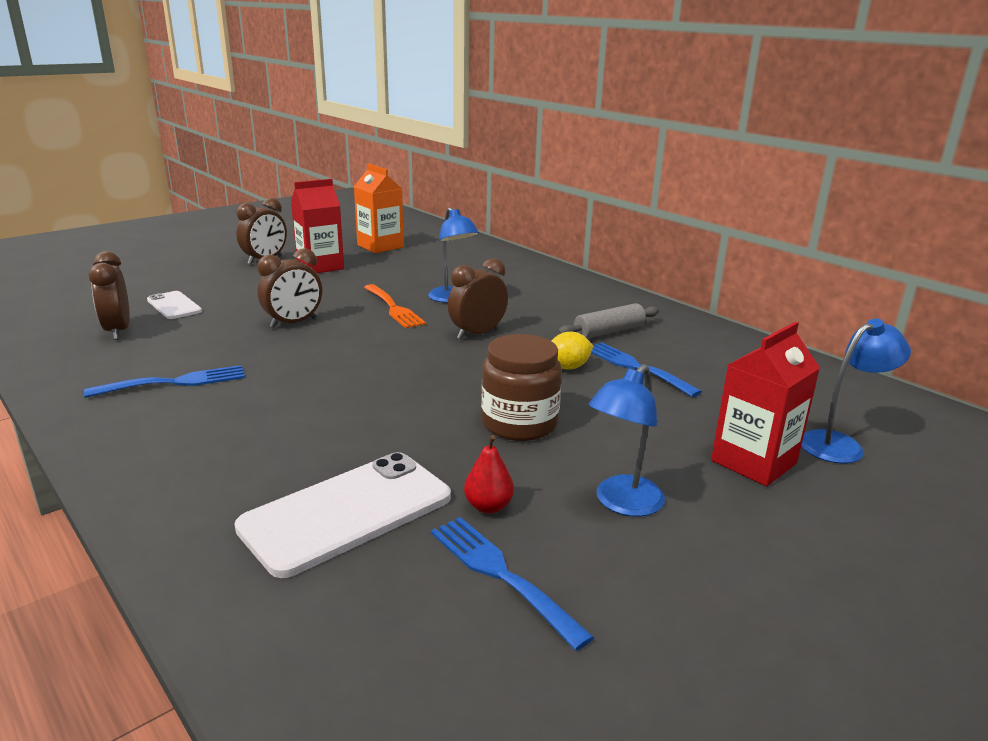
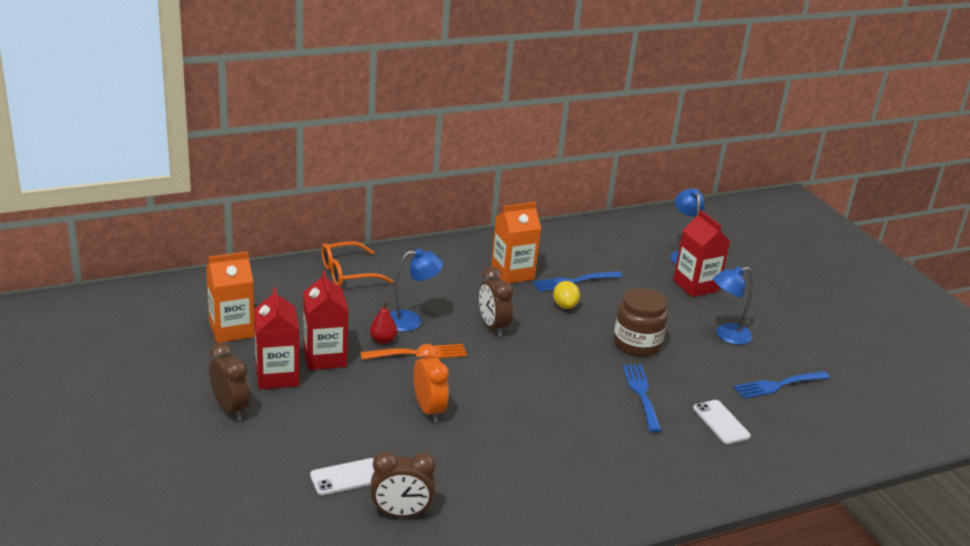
camera: 75 degrees left, 5 degrees up
(175, 382) = (530, 480): blue fork -> blue fork (641, 394)
(293, 323) = (429, 410): brown clock -> orange clock
(347, 512) = (721, 422): white phone -> white phone, size x0.54
(360, 277) = (325, 357): none -> red carton
(488, 506) = (723, 375): red pear -> red pear (383, 340)
(513, 267) = (348, 273): none -> orange glasses
(609, 332) = (512, 273): grey rolling pin -> orange carton
(622, 503) = (726, 335): blue lamp -> blue lamp turned 105 degrees clockwise

